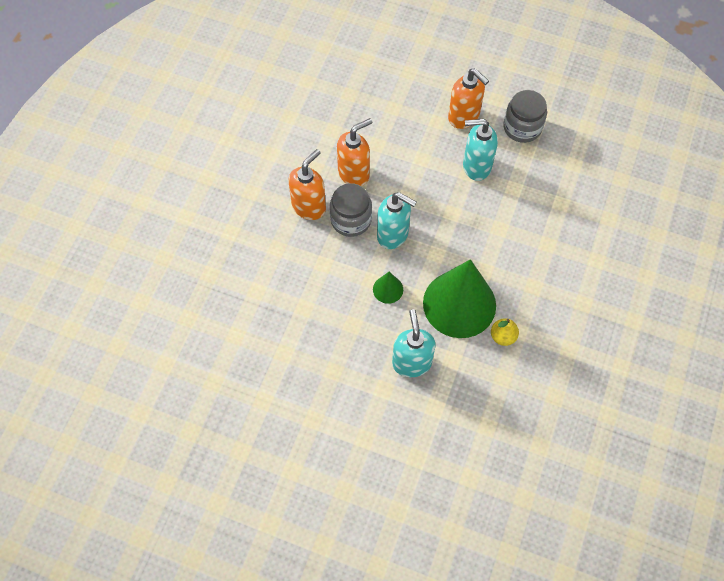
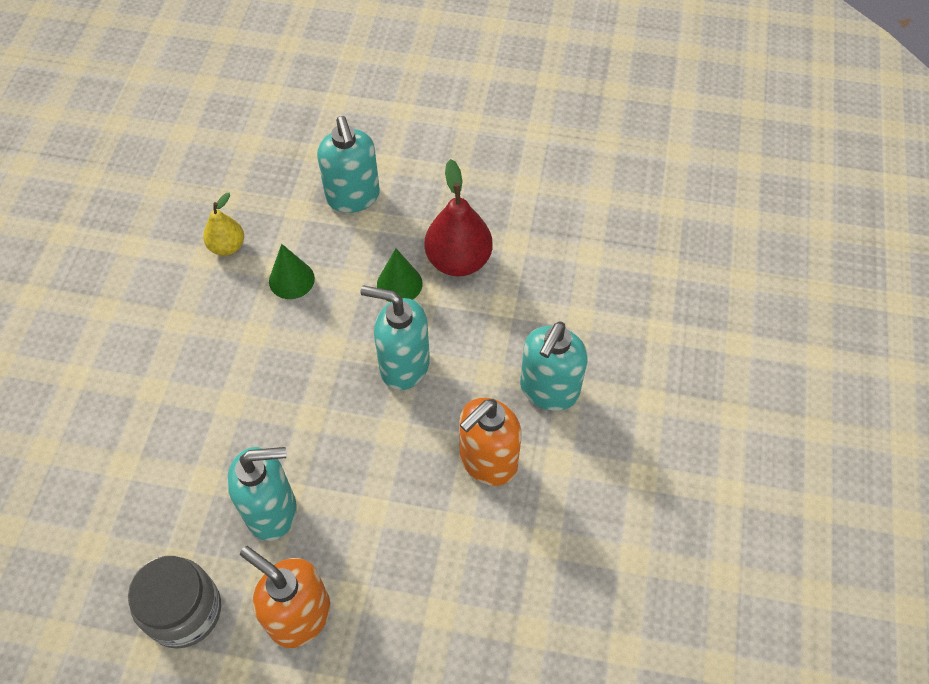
camera: 170 degrees right, 5 degrees down
(309, 206) = (549, 390): orange soap dispenser -> turquoise soap dispenser
(345, 300) = (458, 260): none -> red pear
(351, 220) = (476, 379): grey jar -> none
(459, 304) = (291, 279): green cone -> green cone, size x0.42

